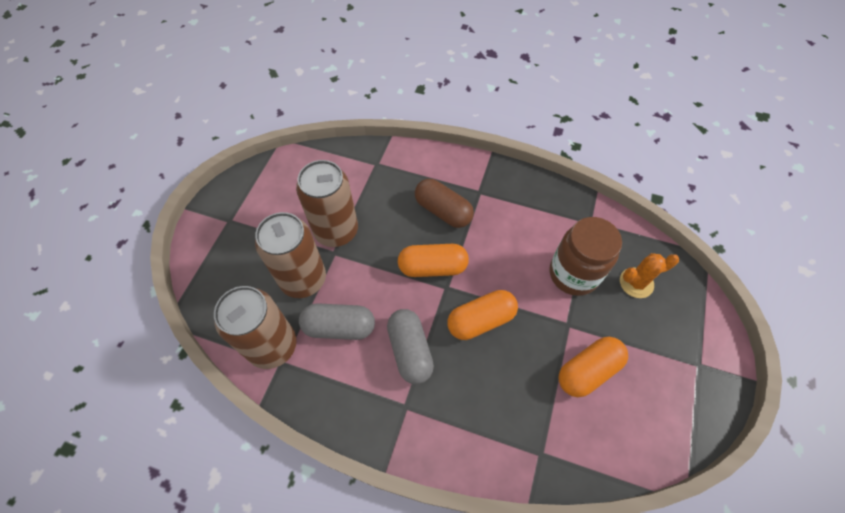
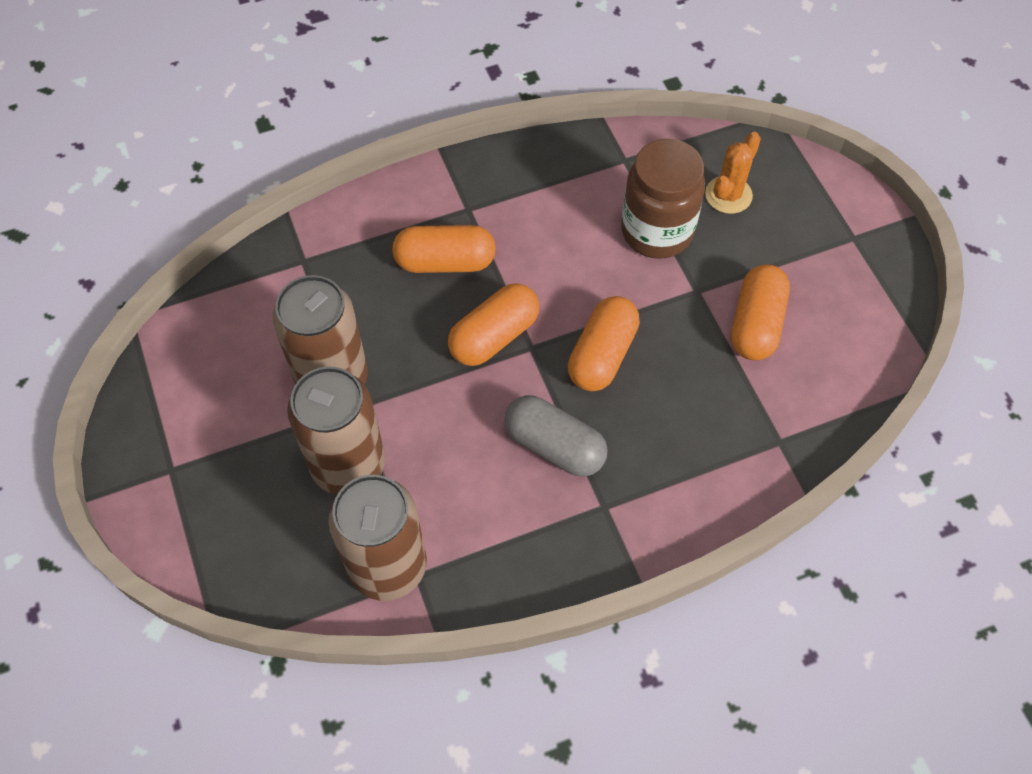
camera: 40 degrees left, 0 degrees up
(339, 327) = (448, 484): grey capsule -> none
(443, 211) = (445, 262): brown capsule -> orange capsule

